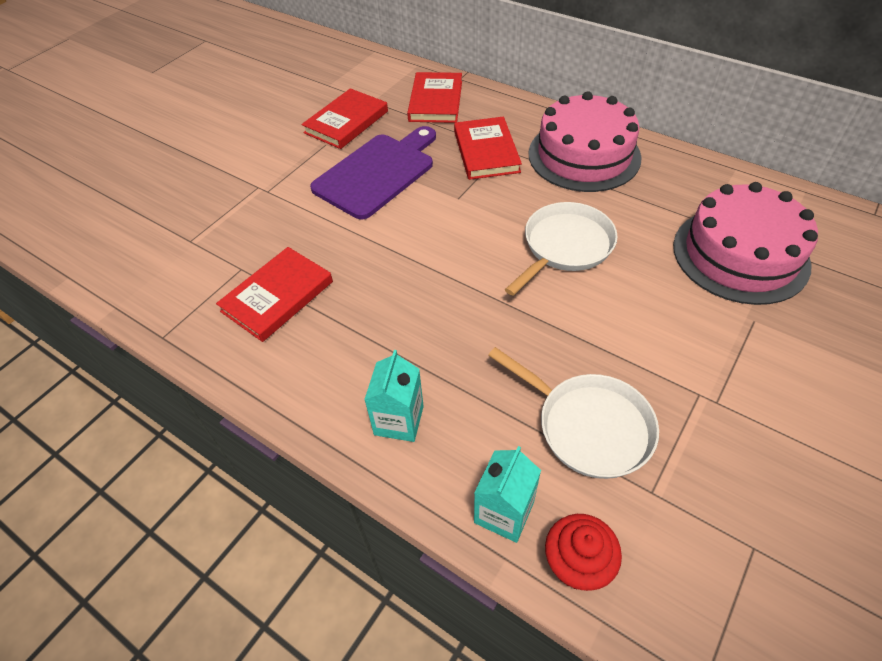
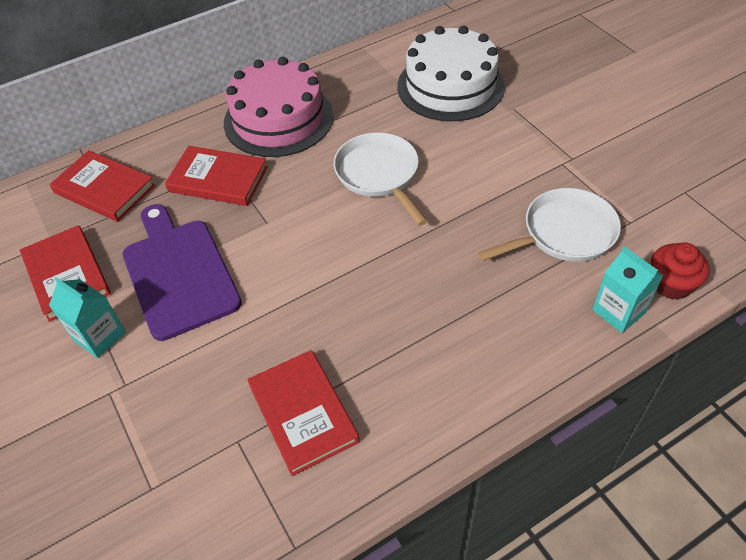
camera: 65 degrees left, 0 degrees up
(399, 420) = (507, 353): turquoise carton -> turquoise carton (99, 336)
(740, 254) = (450, 86): pink cake -> white cake

